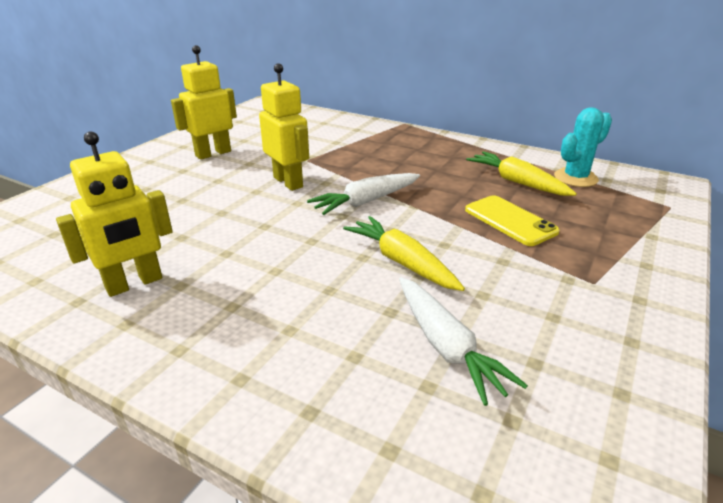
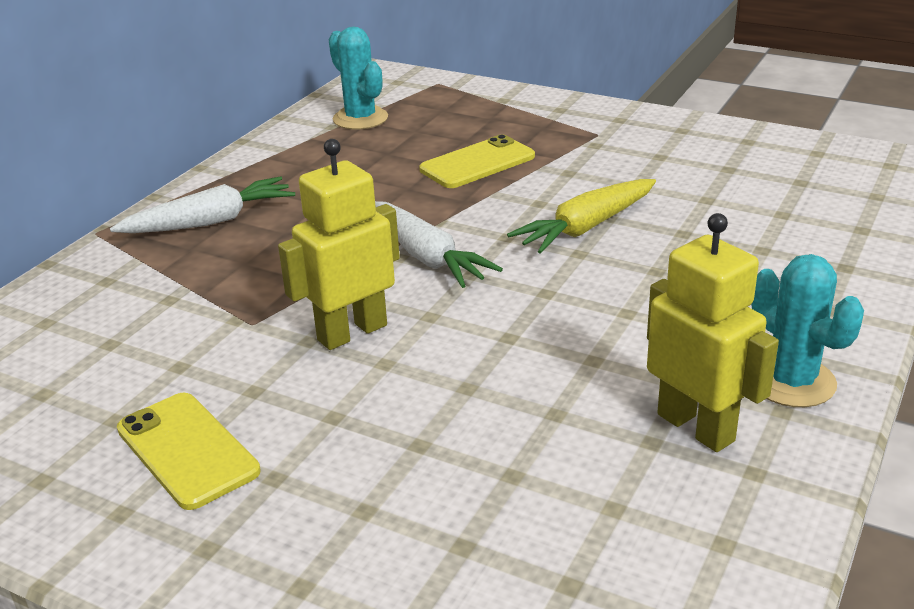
camera: 90 degrees left, 0 degrees up
(153, 334) = (791, 382): none -> turquoise cactus
(213, 153) = (187, 450): yellow robot -> yellow phone
(446, 346) = (726, 205): white carrot -> white carrot (210, 221)
(517, 182) = (369, 152): yellow carrot -> none

